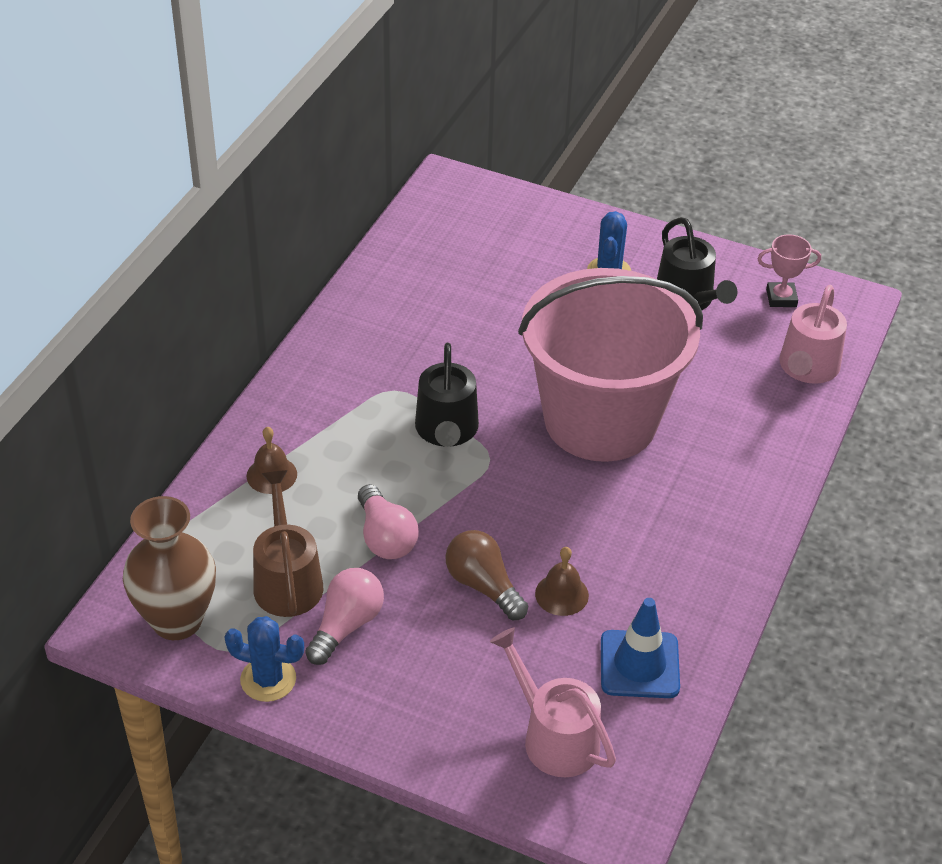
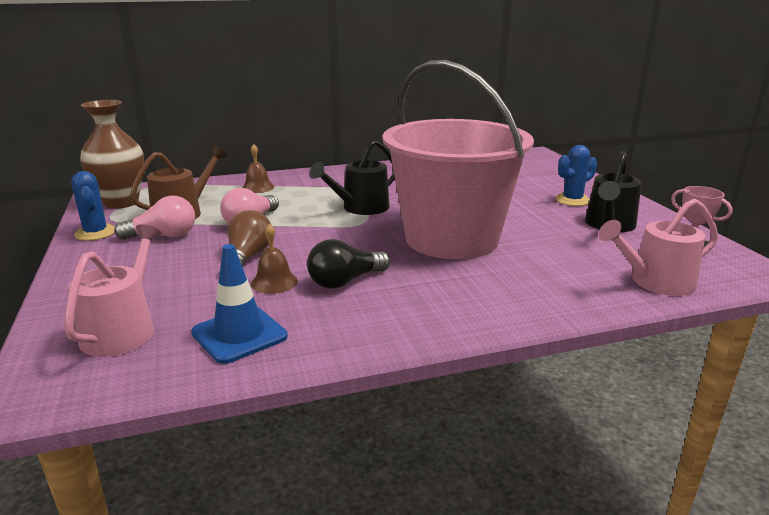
camera: 50 degrees right, 20 degrees down
(611, 546) = (345, 281): none -> black light bulb

